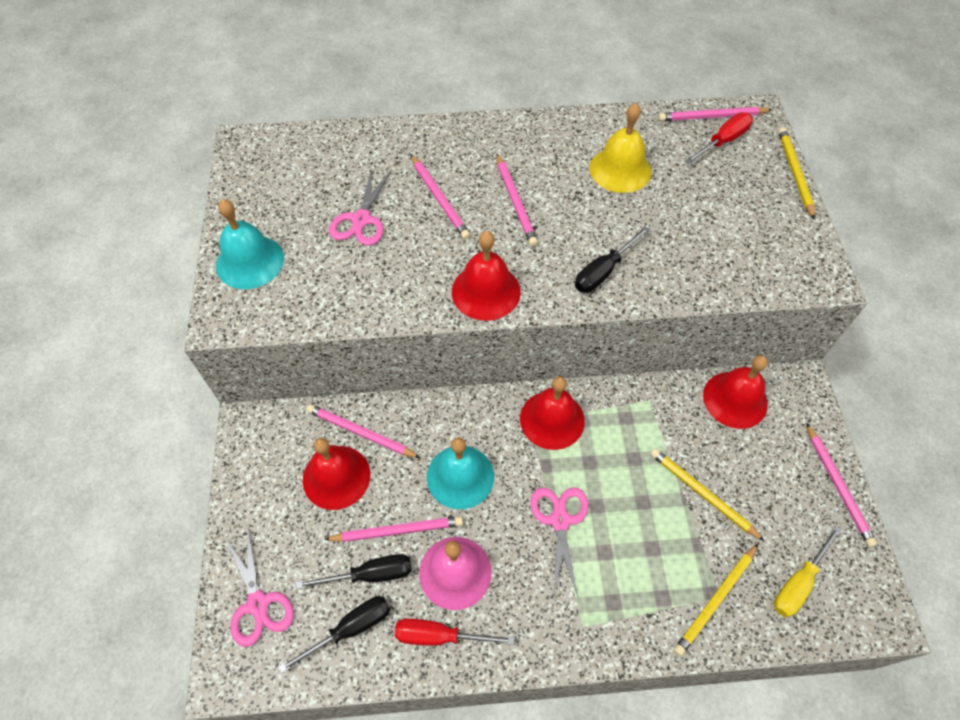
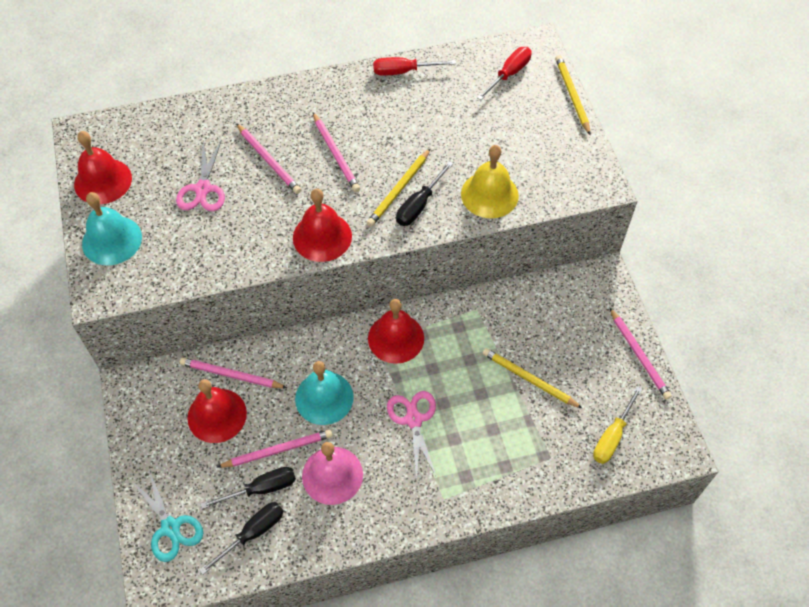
camera: 10 degrees left, 0 degrees up
(258, 604) = (170, 527): pink scissors -> turquoise scissors
(439, 636) = (327, 526): red screwdriver -> red screwdriver (404, 71)
(620, 169) = (423, 112): yellow bell -> yellow bell (489, 194)
(712, 117) = (497, 52): pink pencil -> none
(715, 600) = (548, 461): yellow pencil -> yellow pencil (399, 190)
(735, 399) = (549, 297): red bell -> red bell (103, 181)

